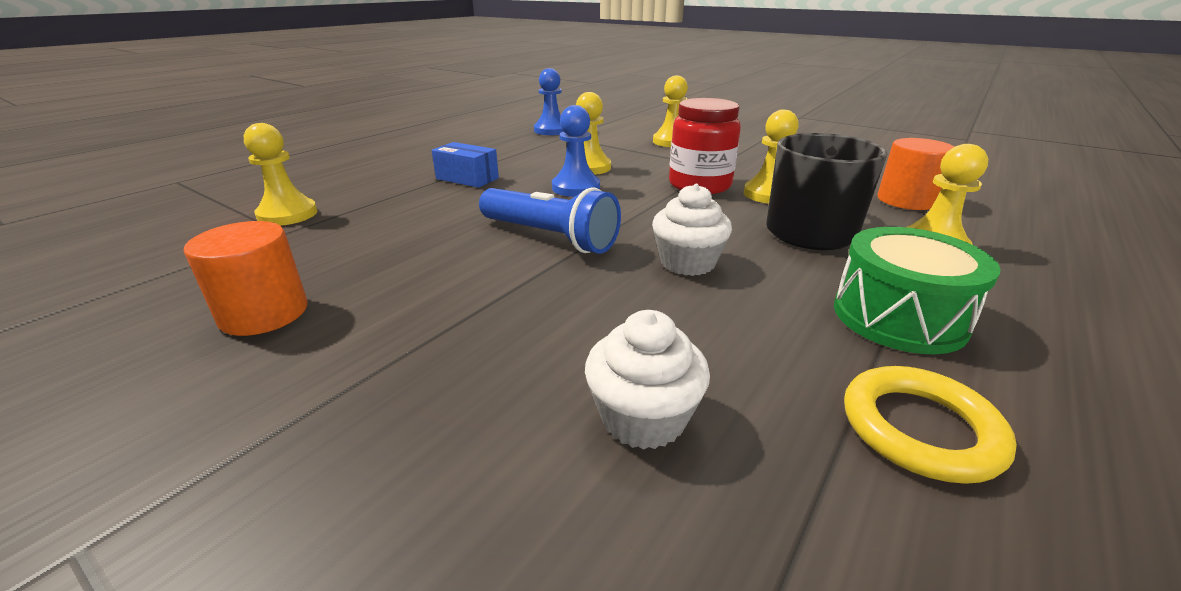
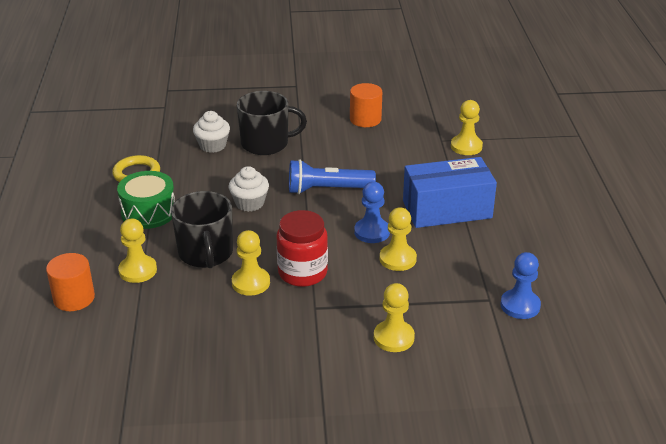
camera: 140 degrees right, 5 degrees up
(467, 178) = (447, 209): blue box -> blue box, size x1.95
(518, 356) = (266, 144): none -> black mug
(906, 200) = (159, 319): orange cylinder -> orange cylinder (74, 298)

